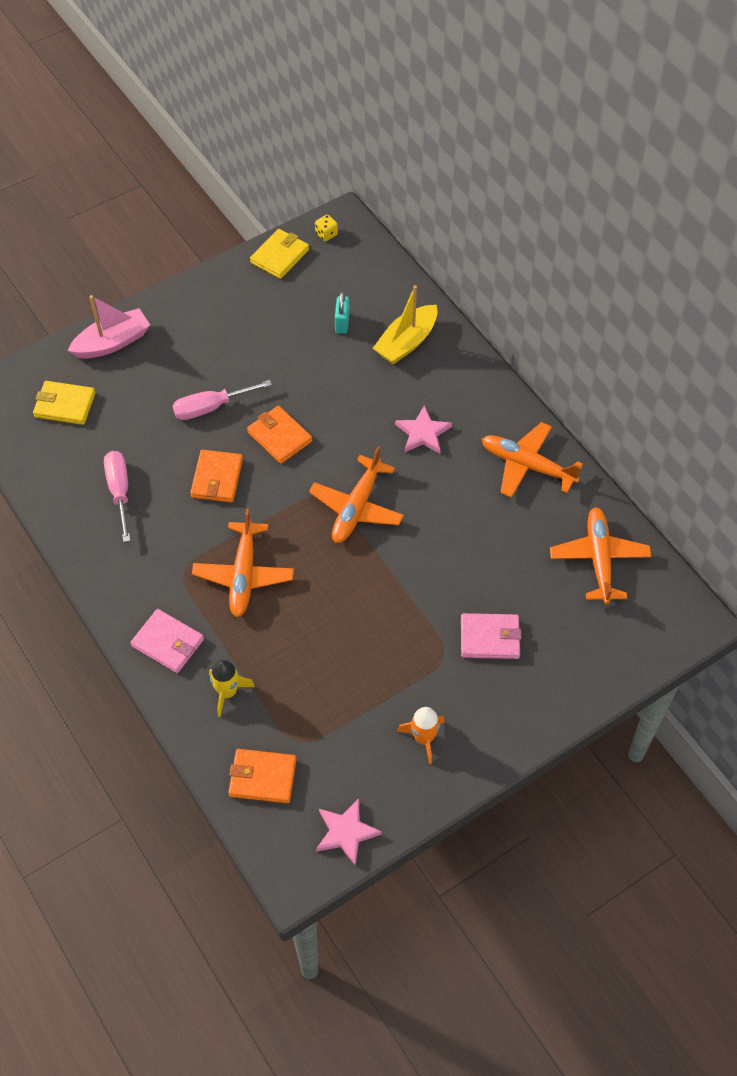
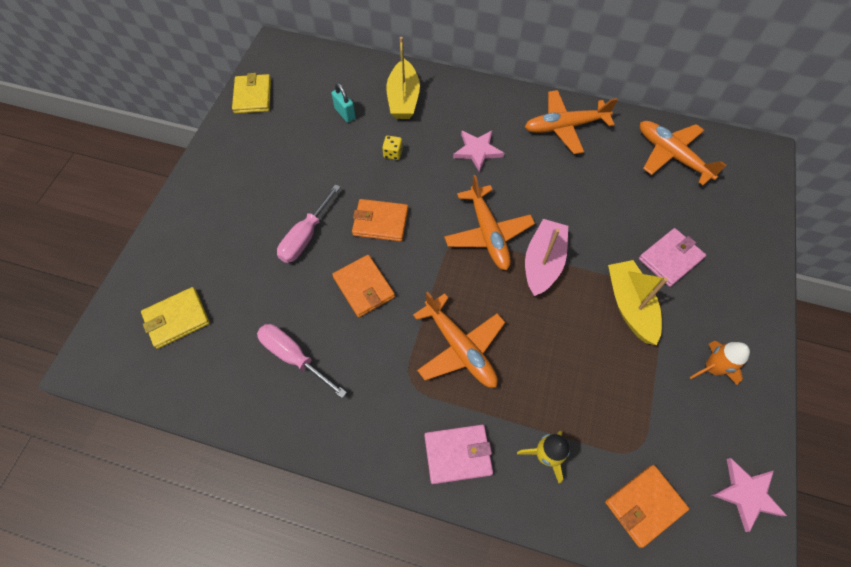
camera: 40 degrees left, 5 degrees up
(112, 342) = (174, 240): pink boat -> pink boat (543, 263)
(326, 234) = (273, 62): yellow dice -> yellow dice (393, 153)
(411, 646) = (630, 306): none -> yellow boat

